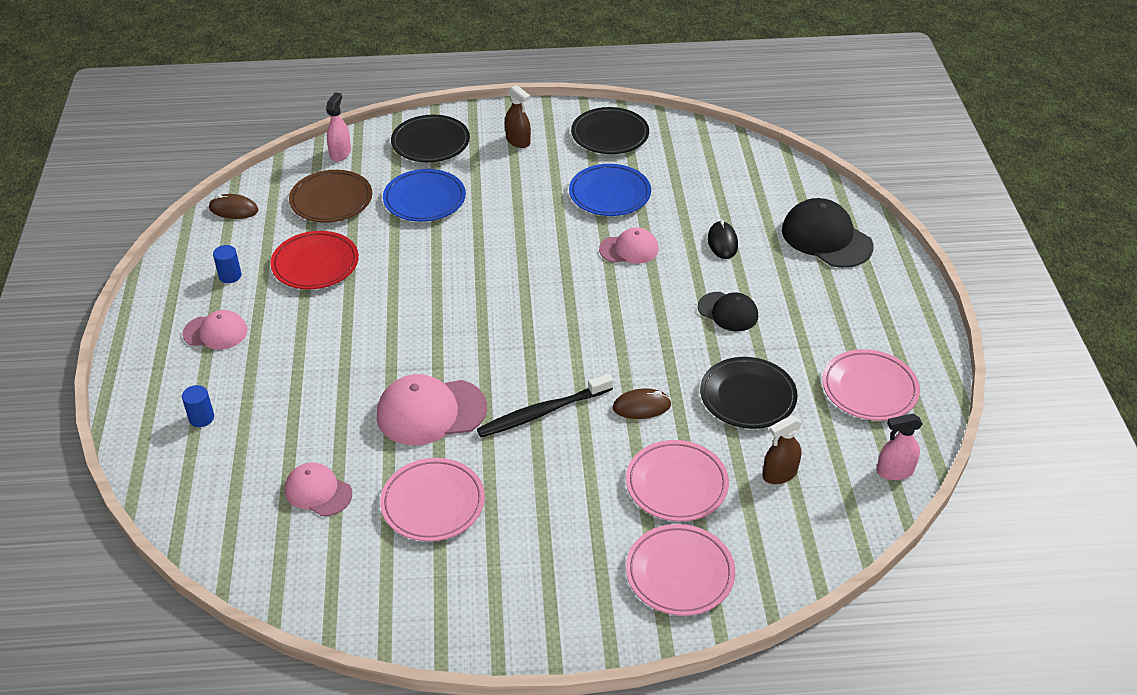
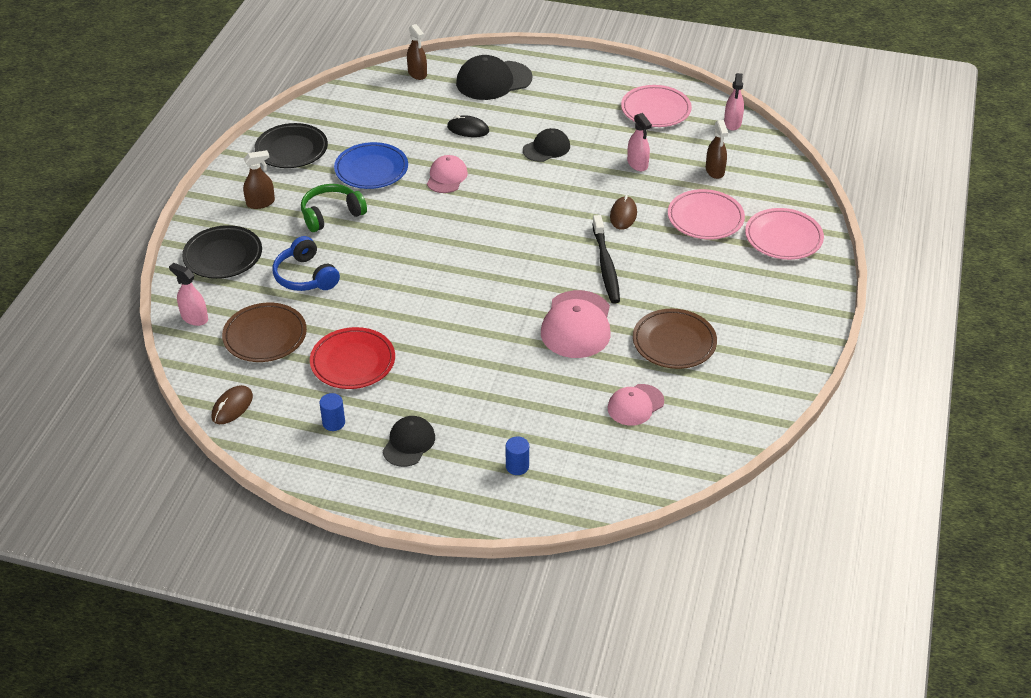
camera: 70 degrees left, 0 degrees up
(215, 332) = (409, 443): pink cap -> black cap
(424, 200) = (305, 276): blue plate -> blue headphones
(433, 503) = (674, 342): pink plate -> brown plate
(524, 189) = (331, 214): none -> green headphones
(747, 397) = (637, 164): black plate -> pink spray bottle
(796, 179) = (417, 73): none -> brown spray bottle

